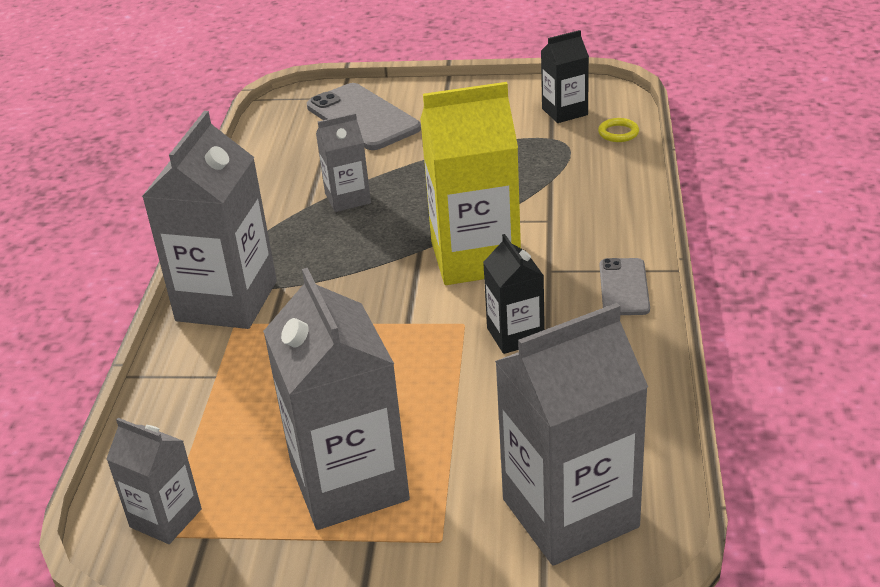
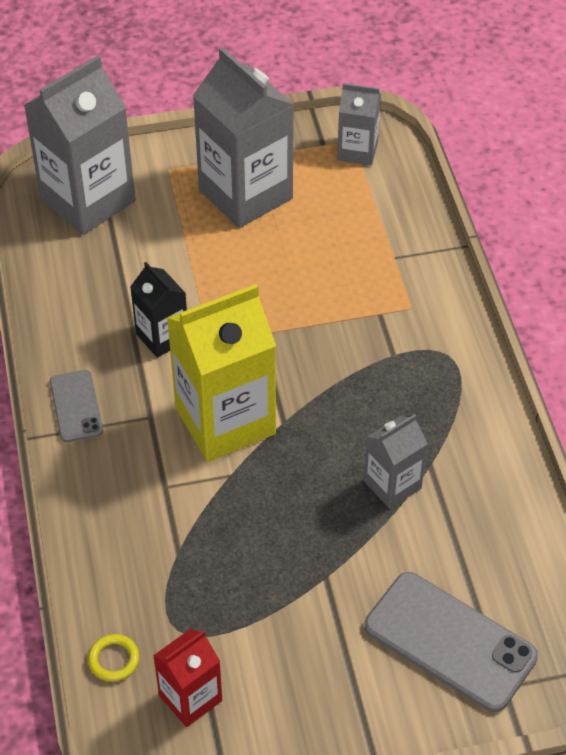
camera: 160 degrees right, 15 degrees up
(227, 301) = (434, 330): grey carton -> none
(564, 112) = (190, 698): black carton -> red carton

